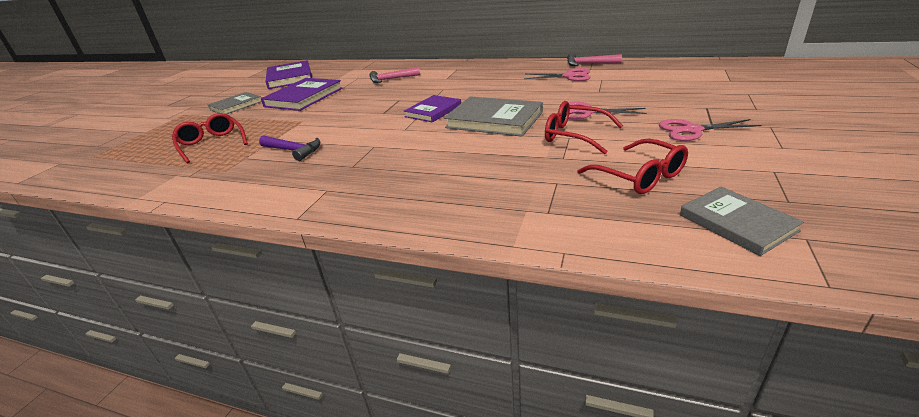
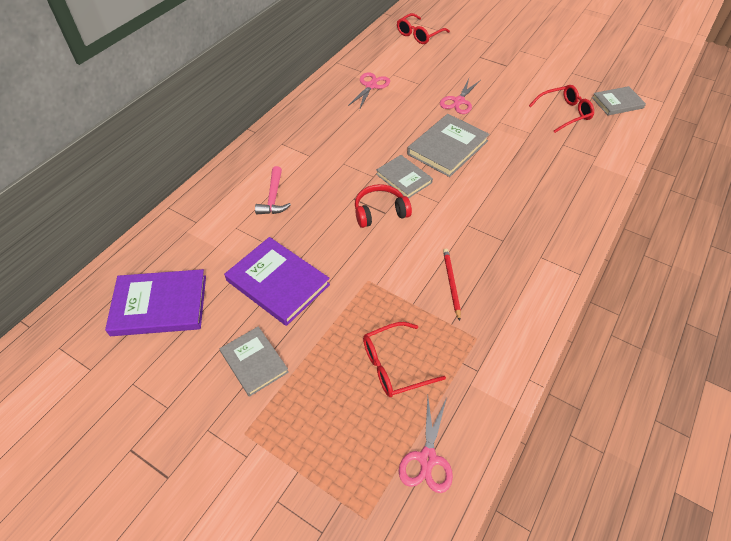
camera: 80 degrees left, 20 degrees up
(293, 151) = (451, 283): purple hammer -> red pencil
(383, 111) = (380, 212): none -> red headphones
(433, 111) = (404, 178): purple book -> grey book
(574, 135) = (498, 118): red glasses -> red glasses (419, 35)
(588, 64) = (347, 68): pink hammer -> none
(692, 130) = (512, 75): pink scissors -> pink scissors (427, 458)

